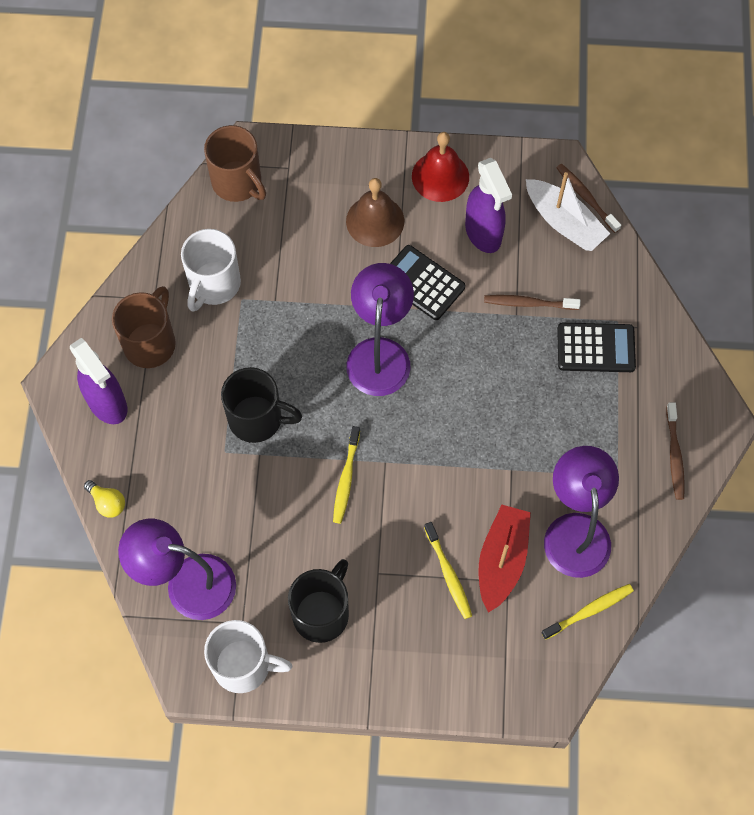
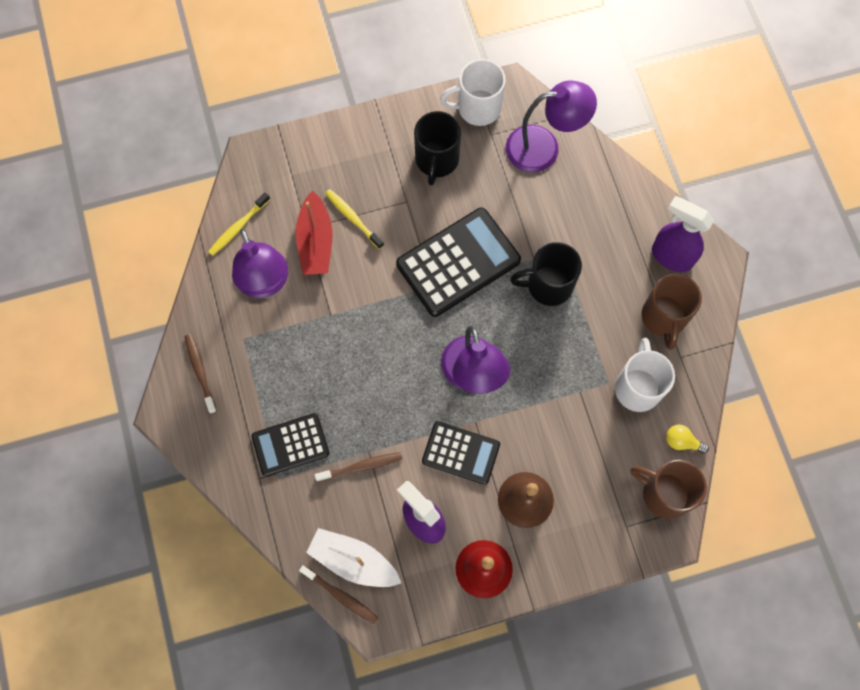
camera: 160 degrees right, 5 degrees up
(107, 503) = (631, 183): yellow light bulb -> yellow light bulb (682, 441)
(346, 479) = (458, 262): yellow toothbrush -> black calculator

